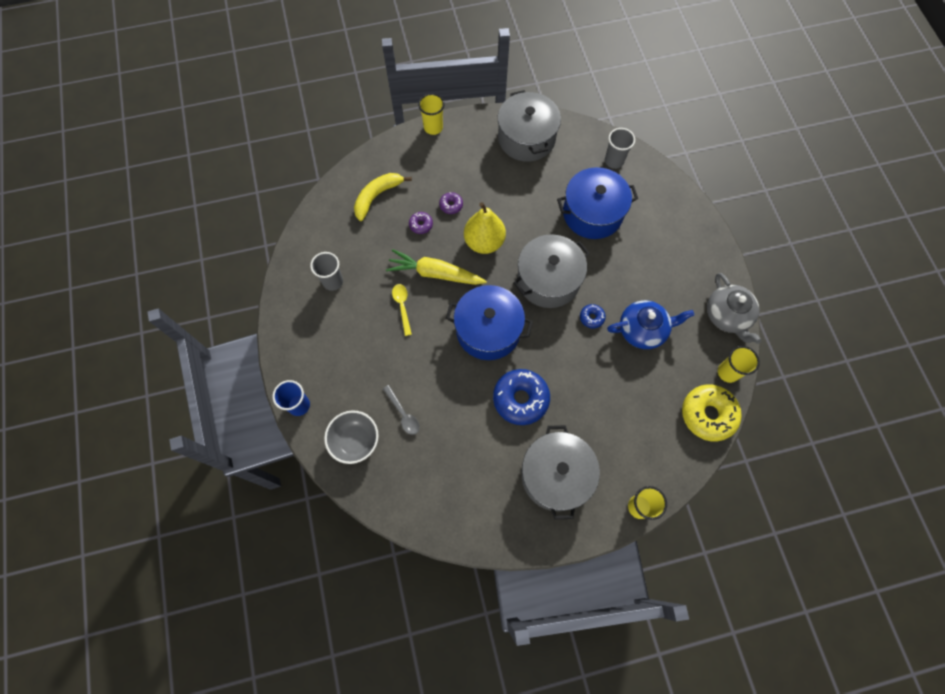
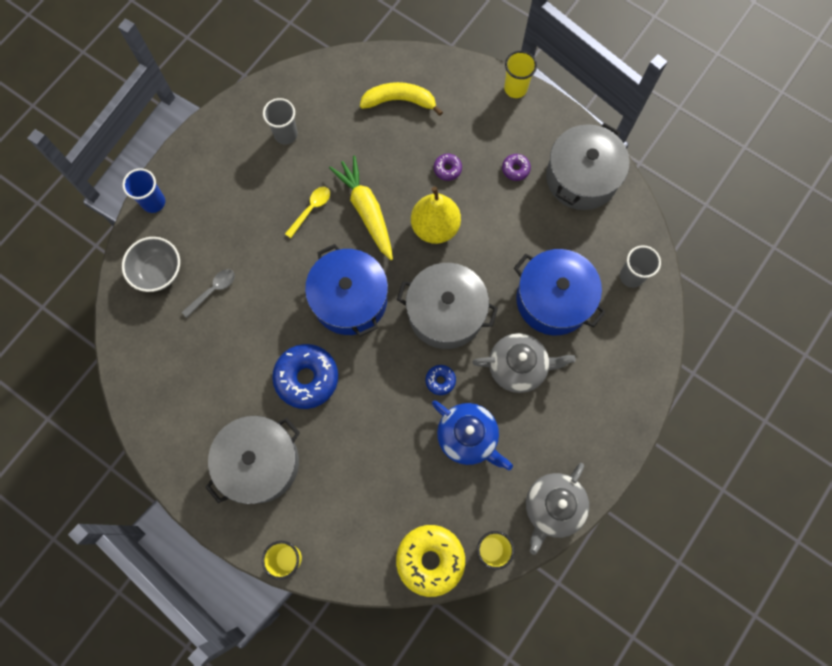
camera: 50 degrees right, 5 degrees up
(403, 414) = (213, 290): grey spoon -> grey spoon turned 150 degrees counterclockwise
(421, 225) = (404, 160): purple donut -> purple donut (515, 169)
(620, 265) = (518, 366): none -> grey teapot

